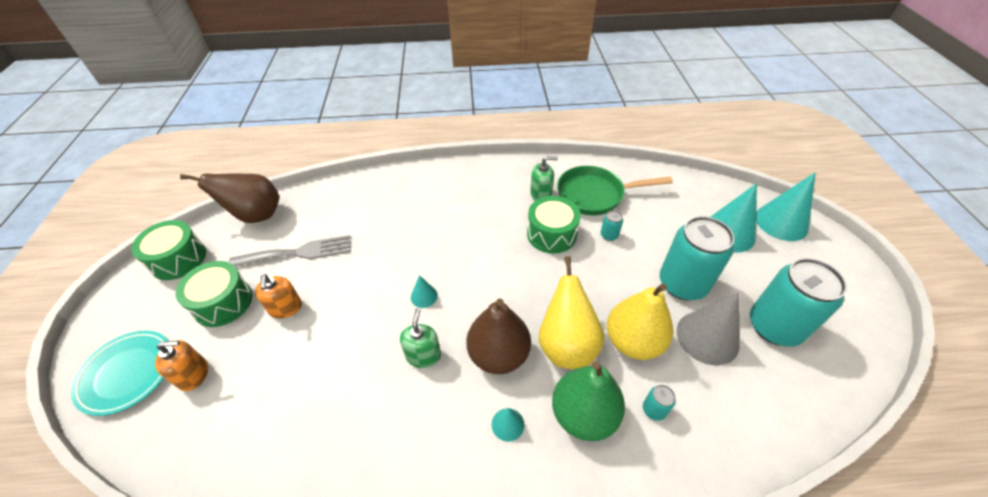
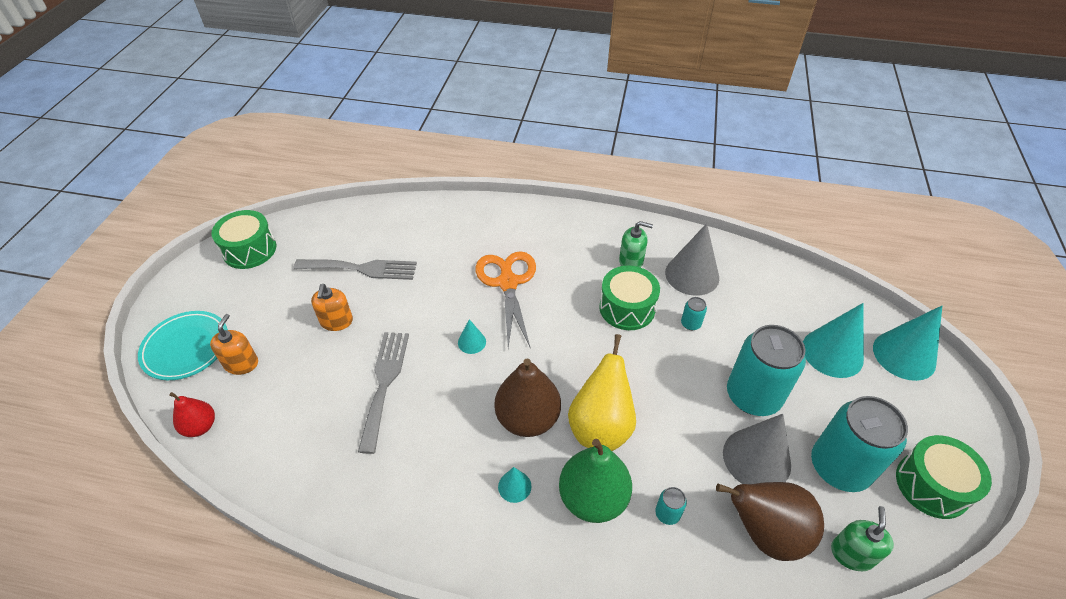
camera: 15 degrees right, 0 degrees up
(161, 454) = (200, 426): none -> red pear
(194, 374) = (241, 363): orange soap dispenser -> orange soap dispenser turned 90 degrees counterclockwise
(223, 302) = (281, 302): green drum -> green drum (932, 485)
(256, 215) = (331, 221): brown pear -> brown pear (765, 532)
(350, 356) = (384, 383): none -> grey fork
(423, 355) = (454, 400): green soap dispenser -> green soap dispenser (852, 554)
(440, 235) = (507, 282): none -> orange scissors
(594, 195) = (692, 275): green pan -> grey cone
(633, 341) = (672, 442): yellow pear -> none

